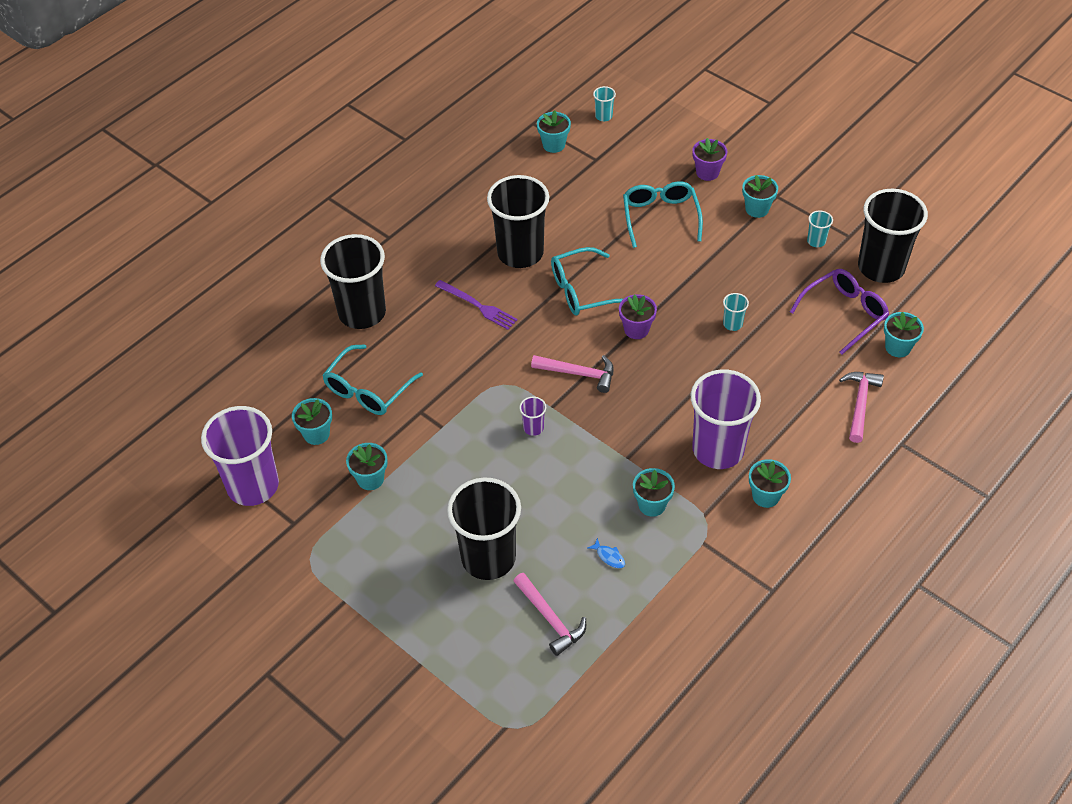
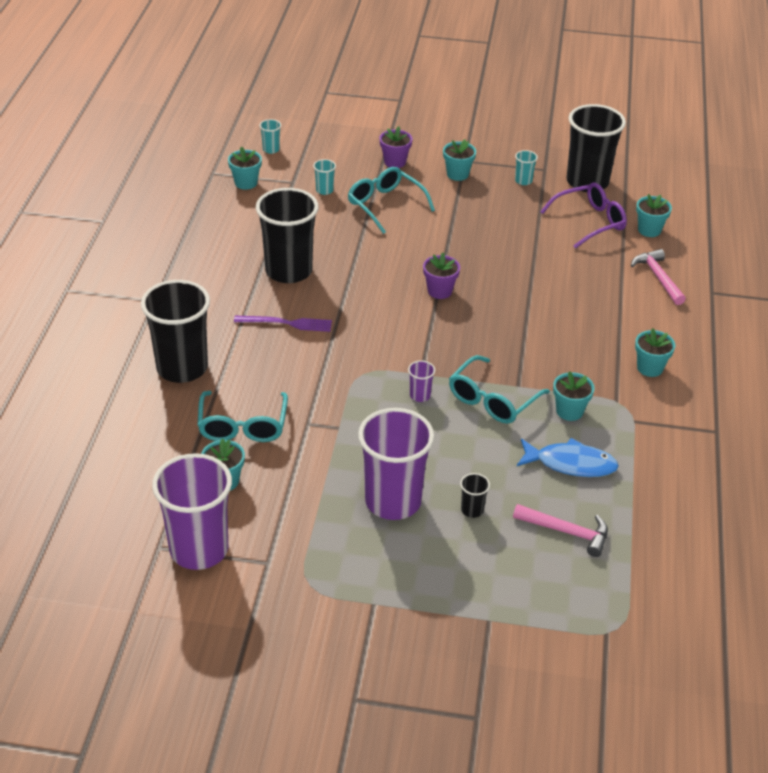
camera: 35 degrees left, 10 degrees down
(370, 479) = (309, 495): turquoise flower pot -> none
(488, 558) = (472, 510): black cup -> black cup, size x0.40
(579, 374) = (422, 340): pink hammer -> none
(582, 291) = (368, 279): turquoise glasses -> turquoise glasses (492, 400)
(609, 557) = (571, 464): blue fish -> blue fish, size x2.38
(718, 449) = (583, 351): purple cup -> purple cup (393, 501)
(732, 324) = (513, 259): turquoise cup -> turquoise cup (324, 190)
(844, 313) = (590, 222): purple glasses -> purple glasses turned 45 degrees clockwise

